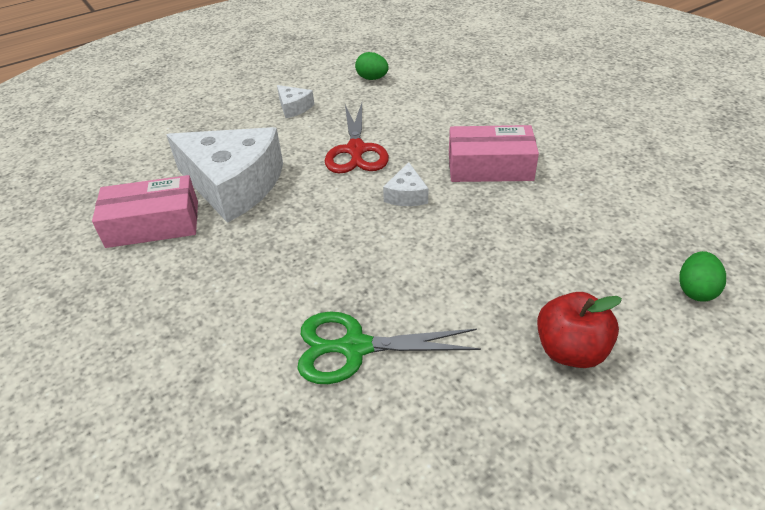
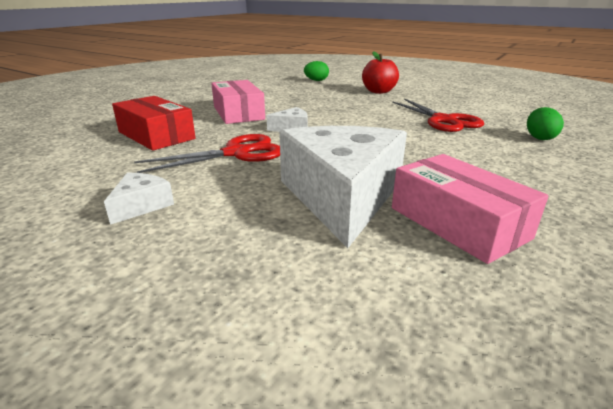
camera: 115 degrees left, 15 degrees down
(355, 347) = (443, 120): green scissors -> red scissors
(372, 78) = (60, 172): green egg -> green egg (539, 138)
(433, 113) = (156, 135): none -> red box

